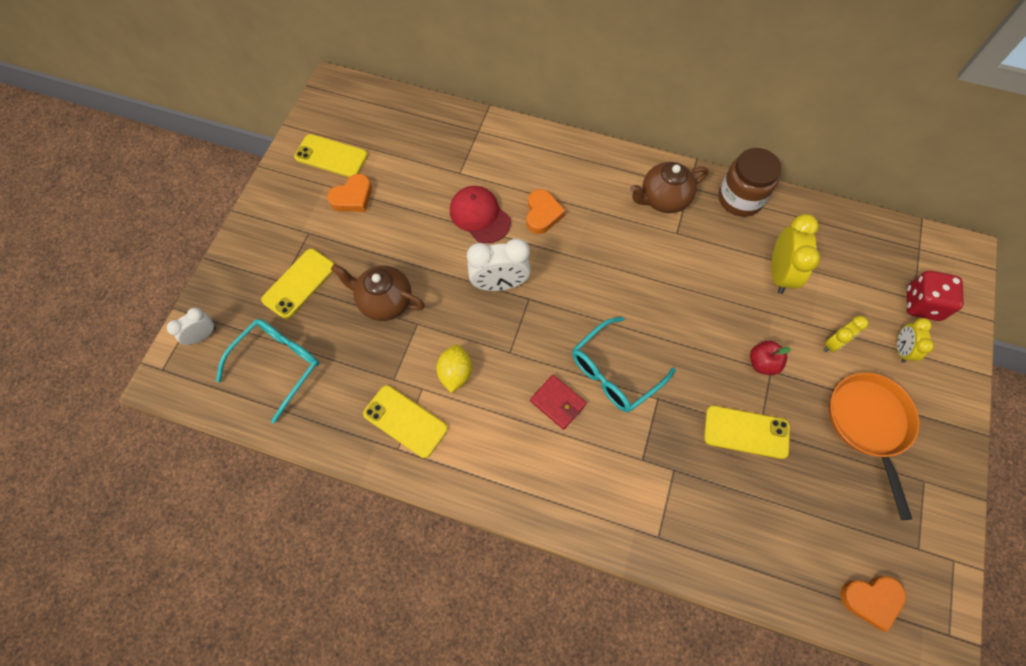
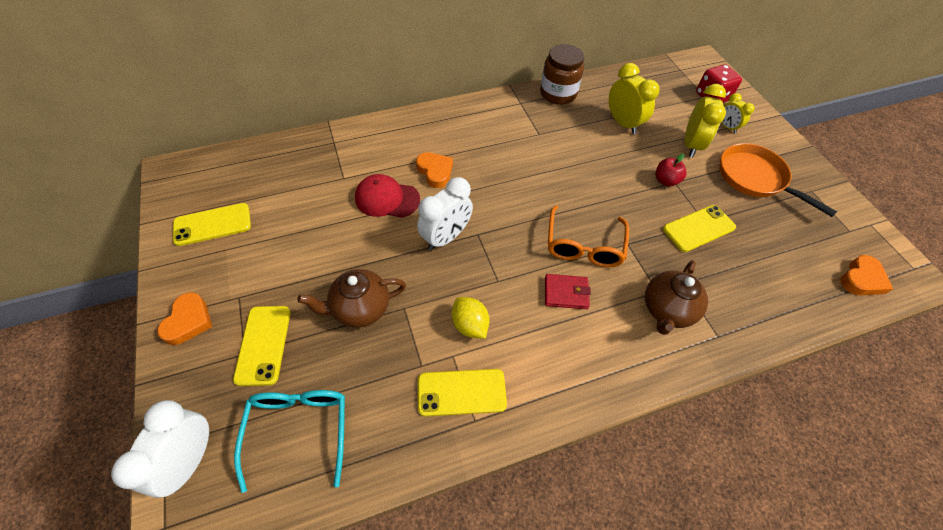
camera: 40 degrees left, 10 degrees down
(202, 336) = (190, 460): white clock -> white clock, size x1.70
(352, 197) = (260, 245): orange heart -> orange heart (188, 321)
(614, 372) = (584, 246): turquoise glasses -> orange glasses
(663, 199) = (511, 118): brown teapot -> brown teapot (667, 310)
(834, 343) = (691, 145): yellow clock -> yellow clock, size x1.70

